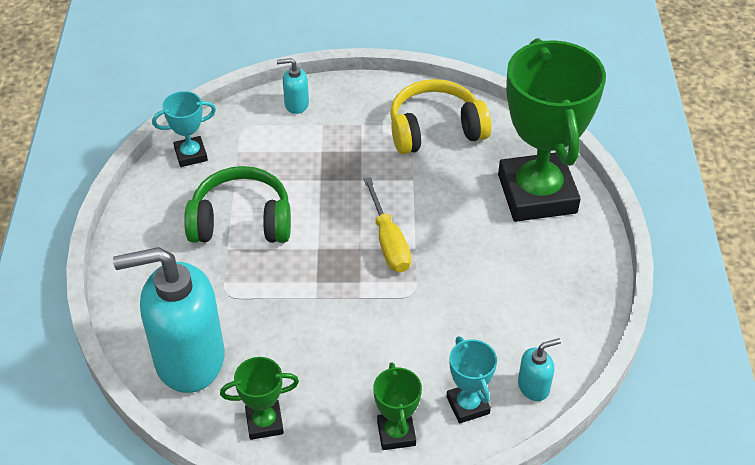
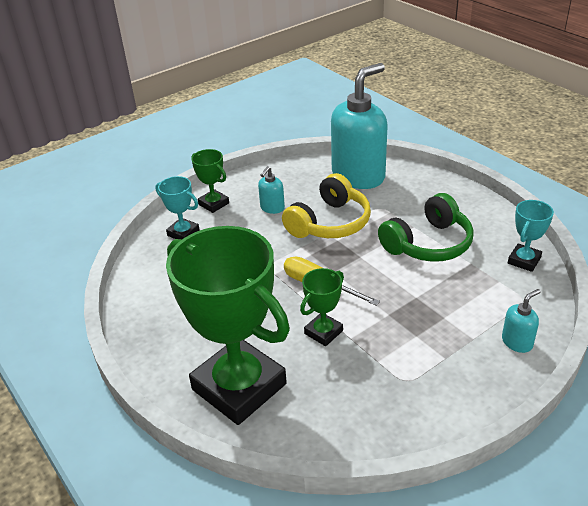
camera: 145 degrees right, 10 degrees down
(264, 422) = (287, 175): green trophy -> green trophy (323, 332)
(435, 129) = (380, 393): yellow headphones -> yellow headphones (330, 223)
(534, 386) = (148, 260): turquoise soap dispenser -> turquoise soap dispenser (272, 208)

